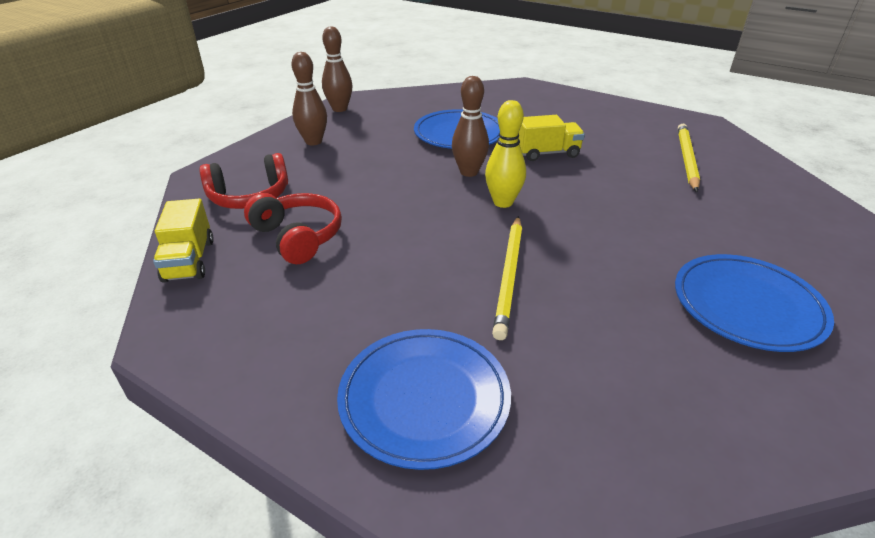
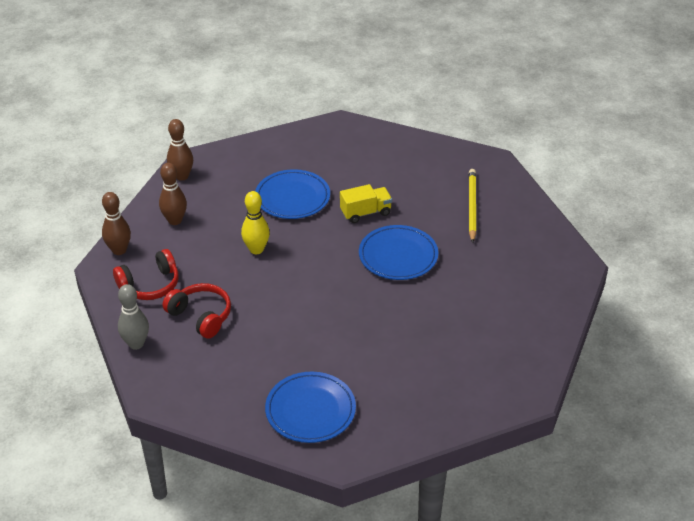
camera: 10 degrees left, 5 degrees up
(189, 260) = (136, 344): yellow truck -> grey bowling pin
(469, 172) = (307, 240): brown bowling pin -> brown bowling pin (119, 250)
(503, 202) = (336, 268): yellow bowling pin -> yellow bowling pin (256, 249)
(509, 276) = (347, 329): yellow pencil -> none
(747, 306) = (489, 331): blue plate -> blue plate (398, 256)

